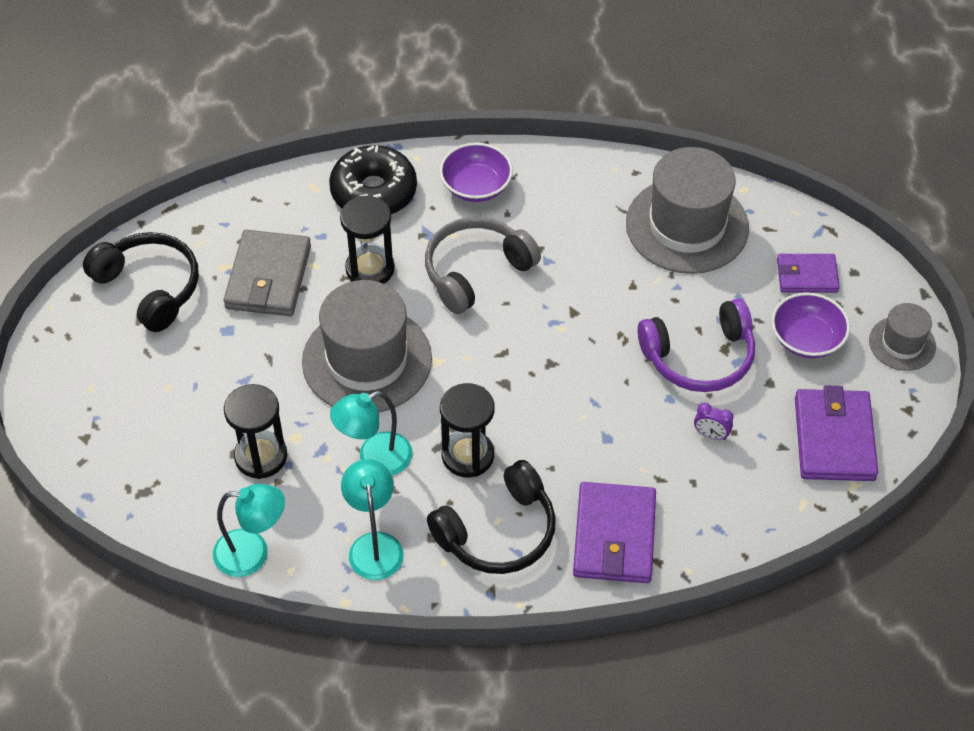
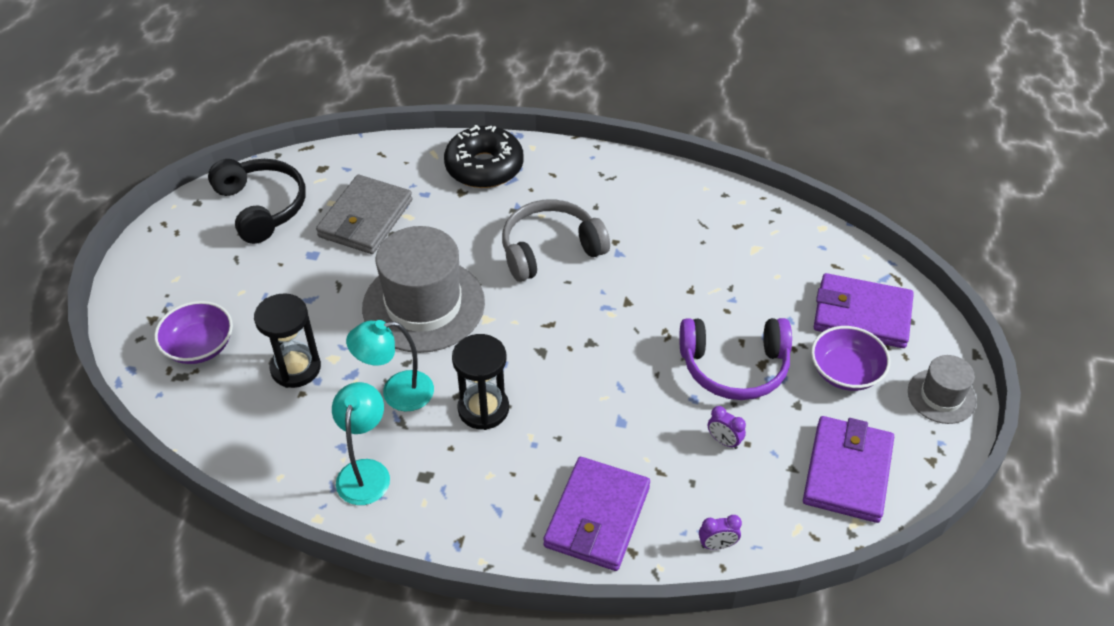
camera: 15 degrees right, 5 degrees down
(253, 553) = (252, 453): turquoise lamp -> none
(370, 269) = (456, 229): black hourglass -> none
(476, 186) = (576, 179): purple bowl -> purple bowl (199, 346)
(498, 532) = (486, 486): black headphones -> none
(687, 225) = (758, 248): grey hat -> none
(734, 536) = (717, 545): none -> purple clock
(807, 276) = (862, 314): purple wallet -> purple wallet, size x1.60

